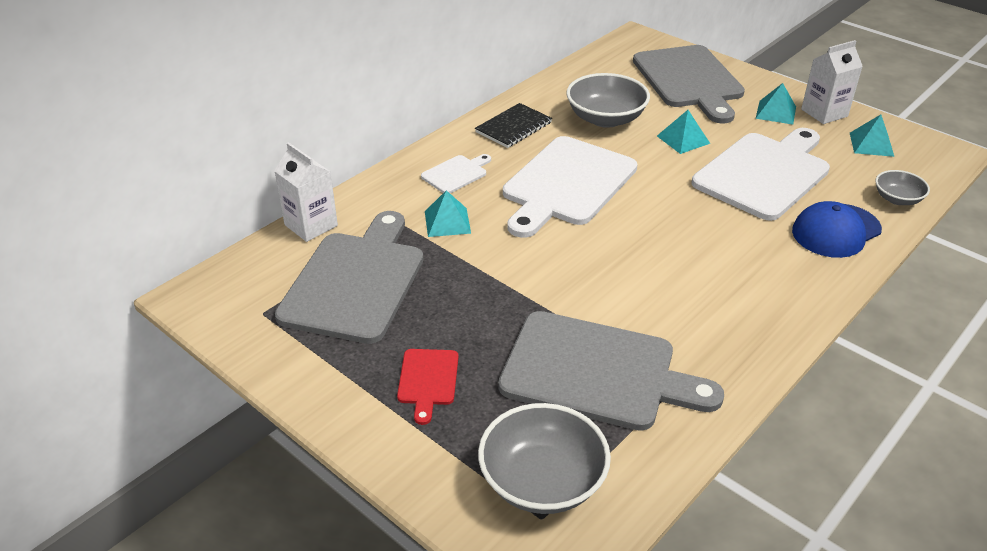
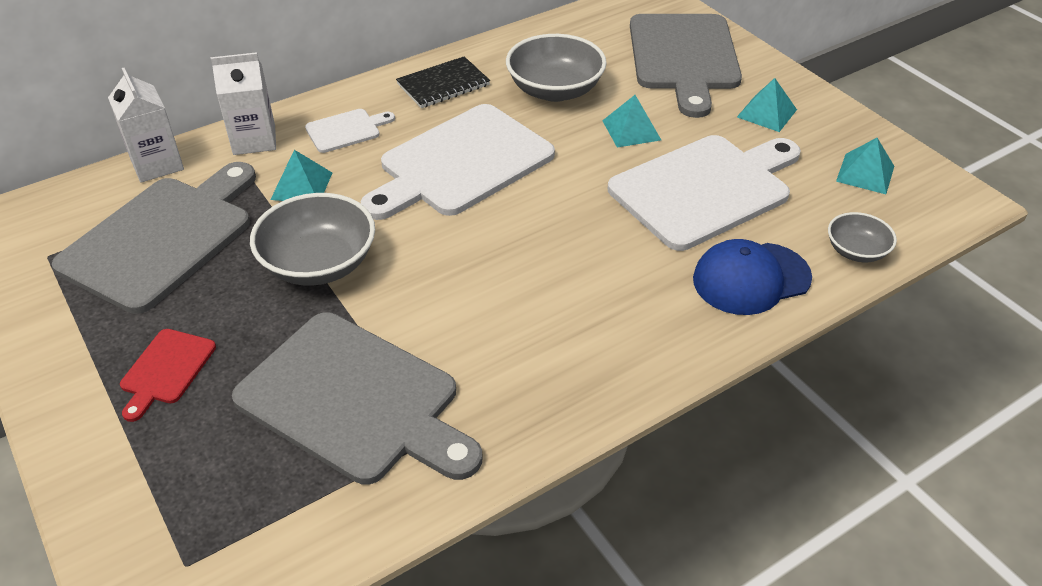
camera: 15 degrees right, 5 degrees up
(542, 481) = (213, 520): grey bowl -> grey bowl (319, 263)
(824, 113) = (828, 123): white carton -> white carton (254, 140)

